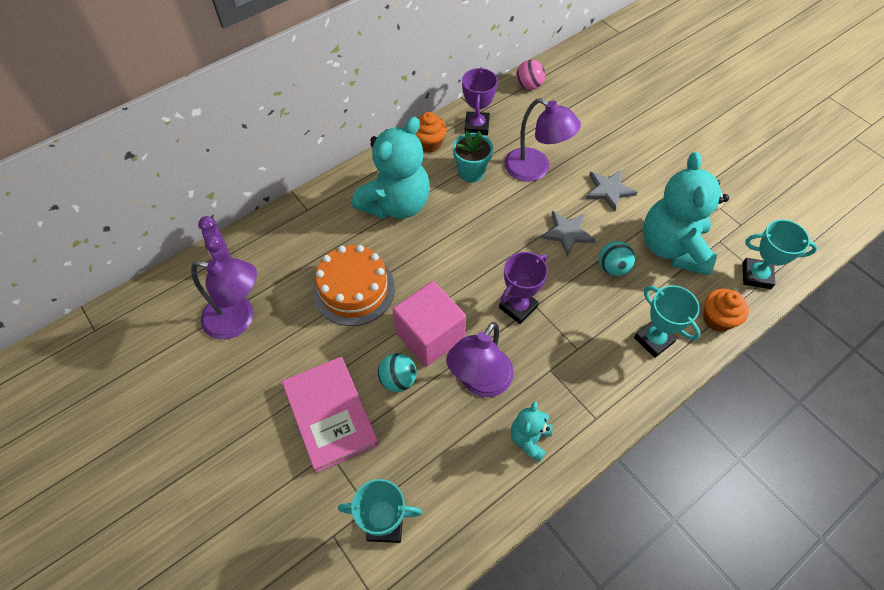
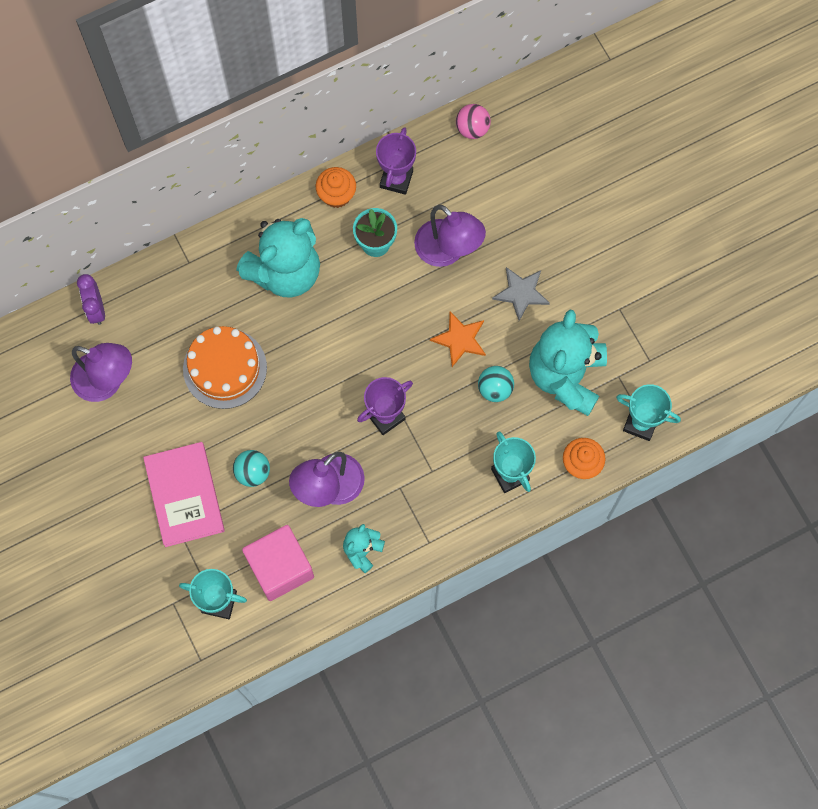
camera: 10 degrees right, 15 degrees up
(430, 336) = (291, 432): pink cube -> pink cube (280, 567)
(567, 233) = (460, 339): grey star -> orange star

